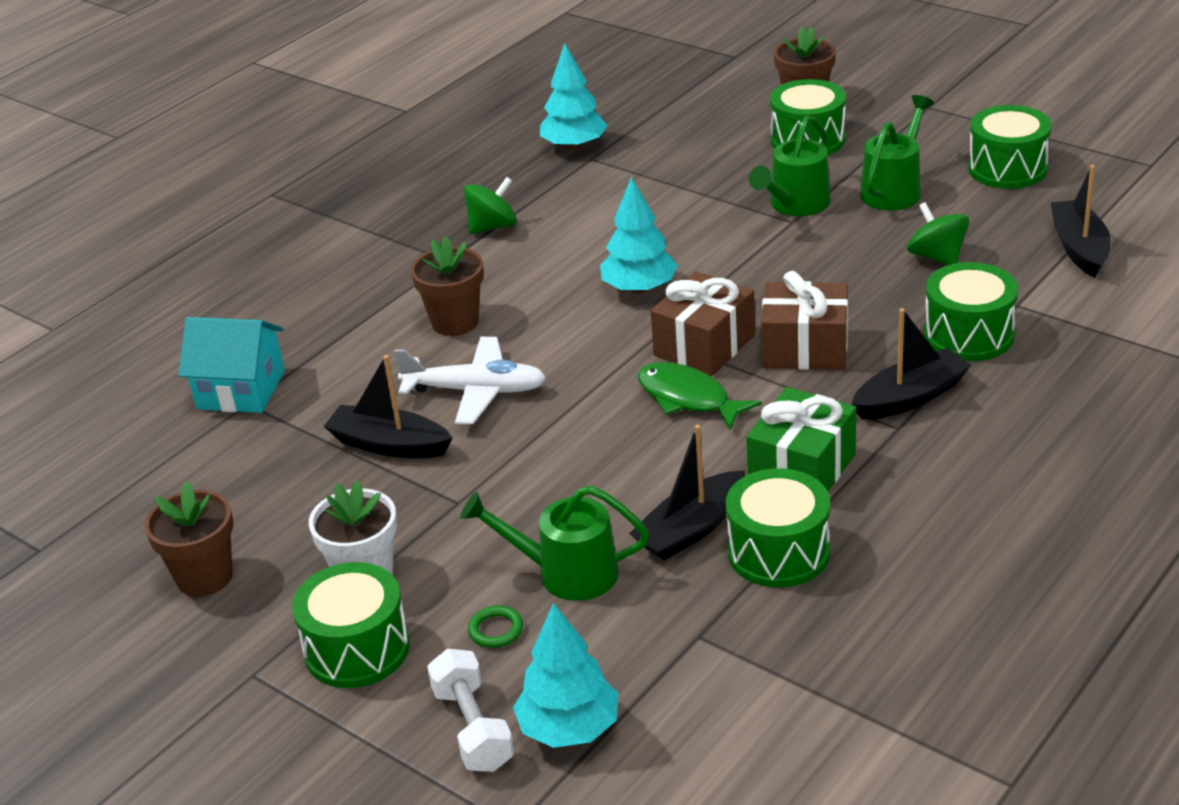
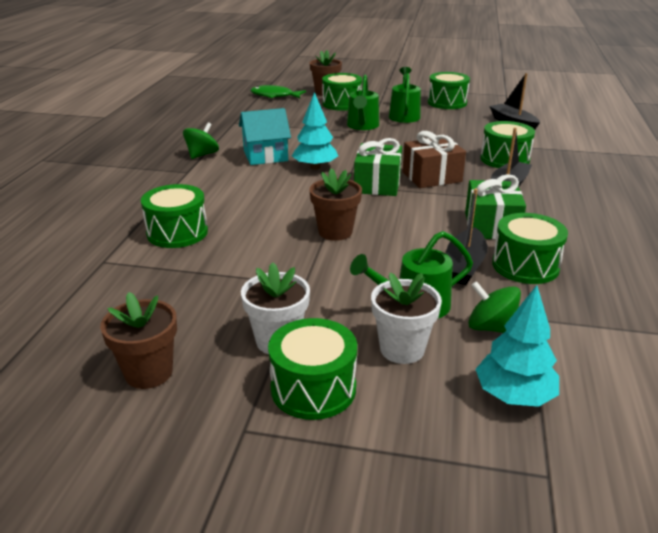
camera: 30 degrees left, 5 degrees down
(241, 390) = (93, 255): turquoise house -> turquoise house (265, 156)
(361, 376) = (177, 232): none -> green drum
(389, 445) = (228, 263): black boat -> none
(455, 322) = (217, 198): brown flower pot -> brown flower pot (335, 232)
(473, 728) = (449, 416): white dumbbell -> none
(476, 391) = (262, 226): white plane -> none
(496, 630) = (402, 349): green ring -> white flower pot
(574, 146) = (219, 119): turquoise tree -> none
(688, 398) = (394, 207): green fish -> green fish (274, 96)
(704, 345) = (377, 184): brown gift -> green gift
(937, 257) = (453, 135): green spinning top -> green spinning top (491, 327)

